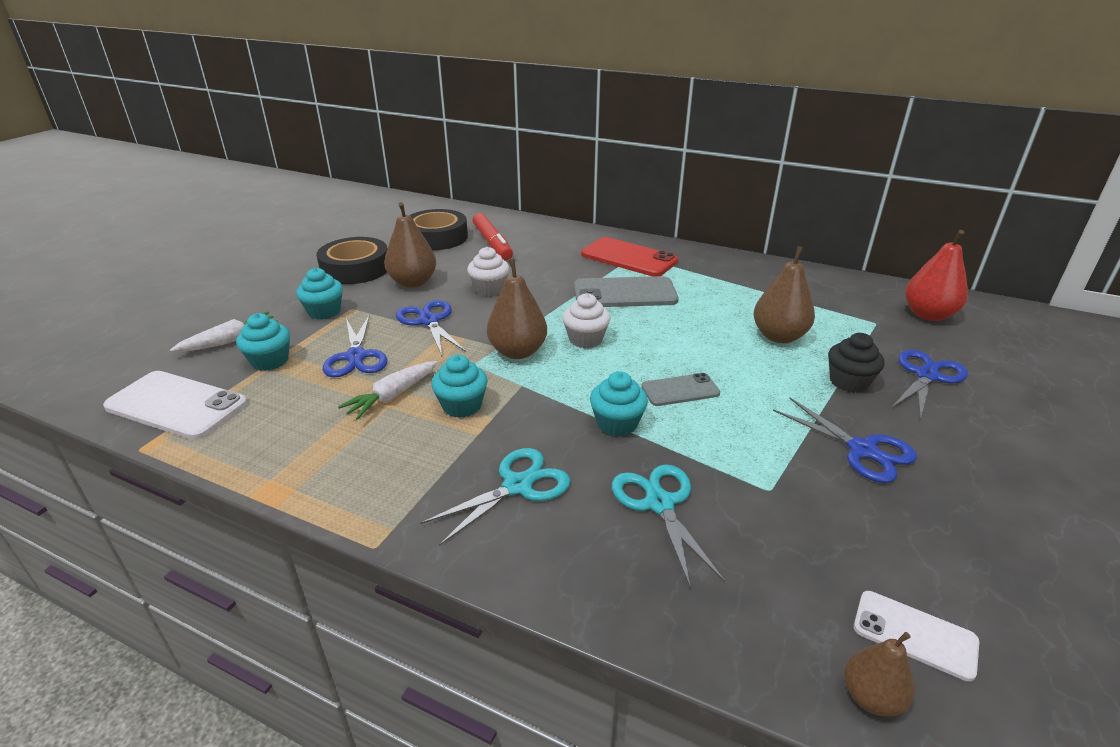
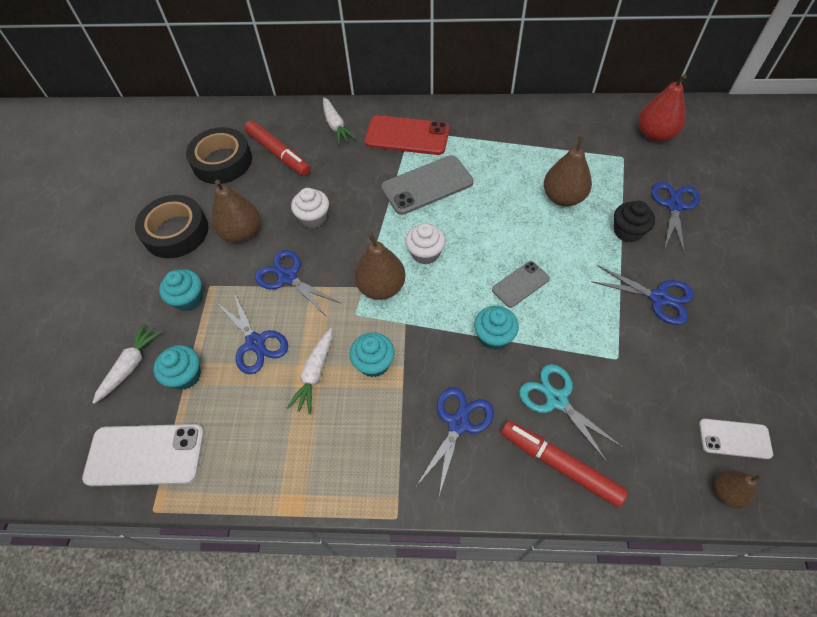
camera: 20 degrees left, 25 degrees up
(517, 486) = (458, 423): turquoise scissors -> blue scissors
(562, 238) = (336, 126): none -> white carrot
(622, 571) = (560, 465): none -> red marker

